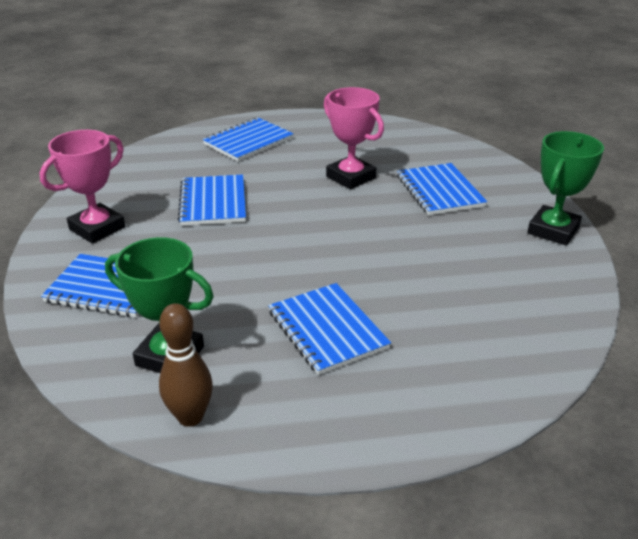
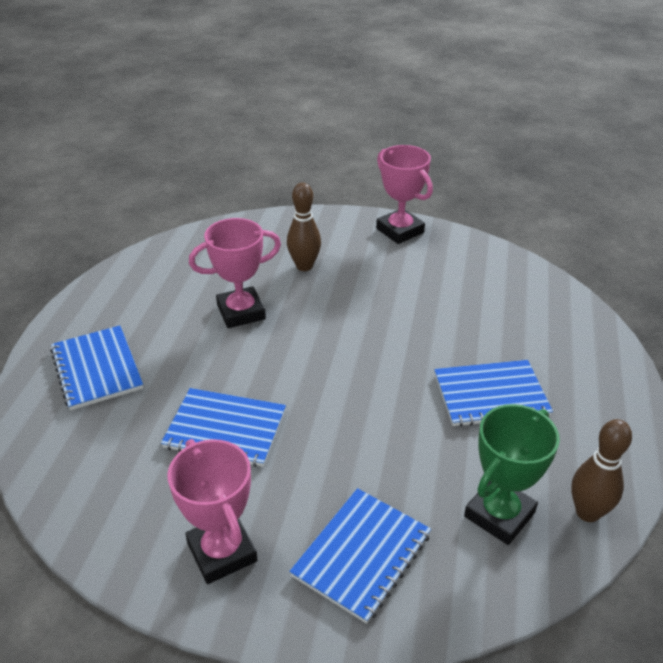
camera: 70 degrees left, 5 degrees up
(439, 191) = (304, 266): blue notebook -> brown bowling pin
(553, 230) = (400, 230): green trophy -> pink trophy

